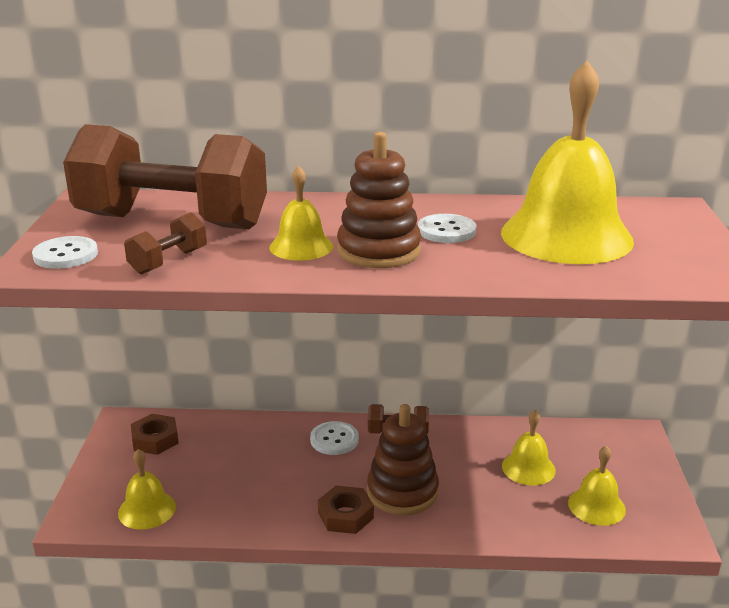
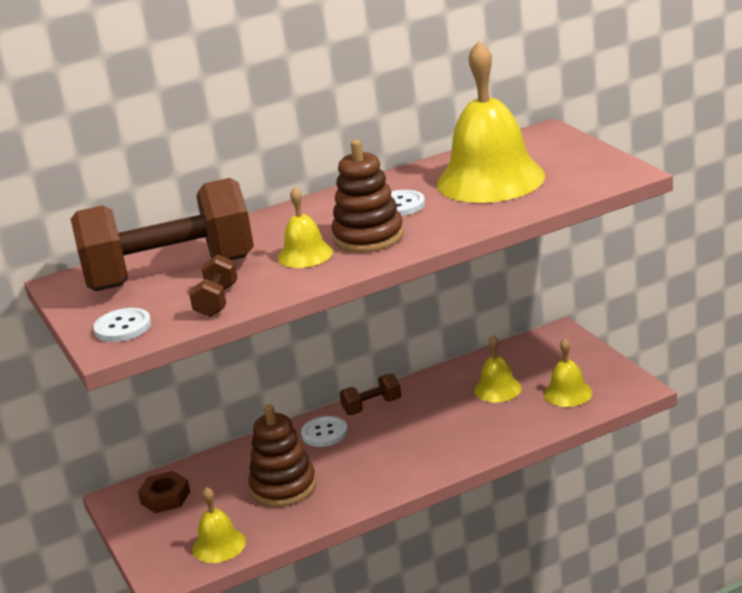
camera: 25 degrees left, 0 degrees up
(345, 515) = (387, 478): brown nut -> none
(402, 492) = (416, 445): brown stacking toy -> brown stacking toy (283, 487)

